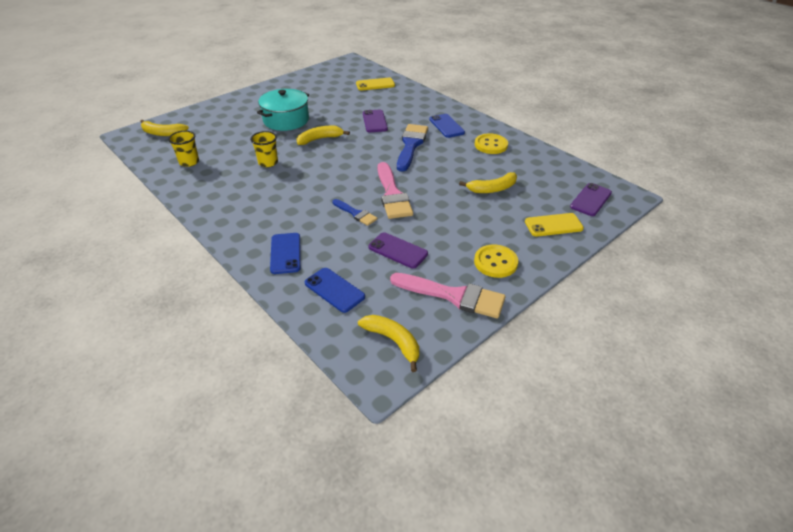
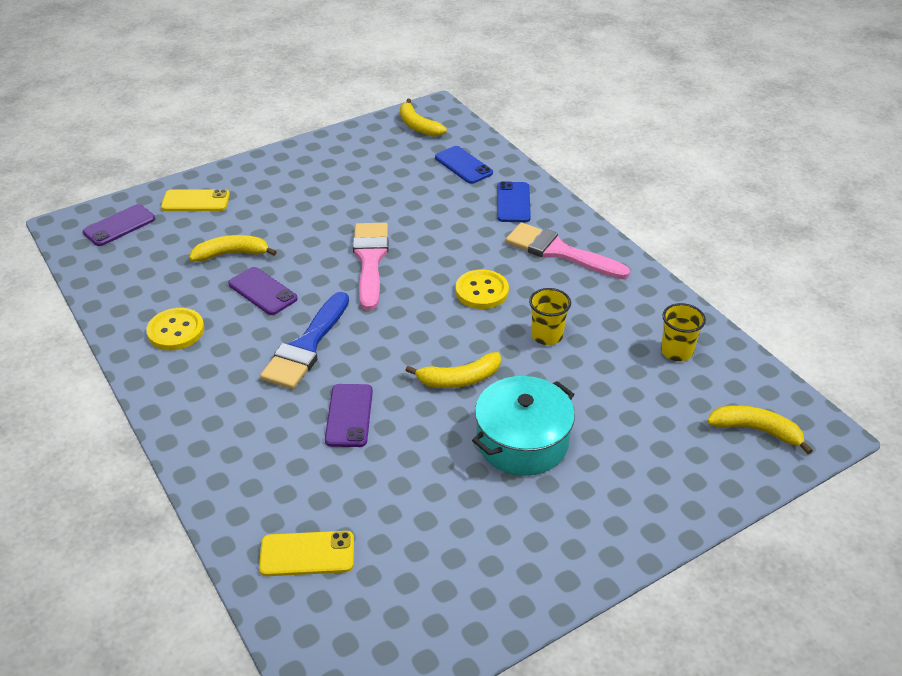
camera: 170 degrees left, 0 degrees up
(356, 213) = (425, 239): blue brush -> none
(398, 250) = (388, 193): purple phone -> purple phone (262, 291)
(446, 126) = (221, 385): blue phone -> none
(454, 296) = (349, 150): pink brush -> pink brush (559, 252)
(495, 262) = (290, 172): yellow button -> yellow button (482, 291)

